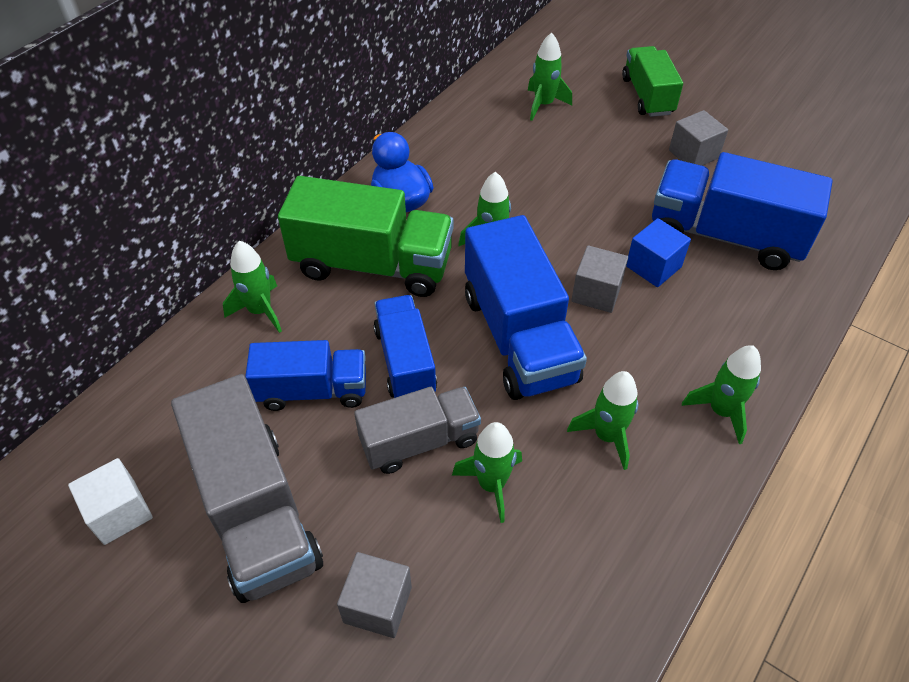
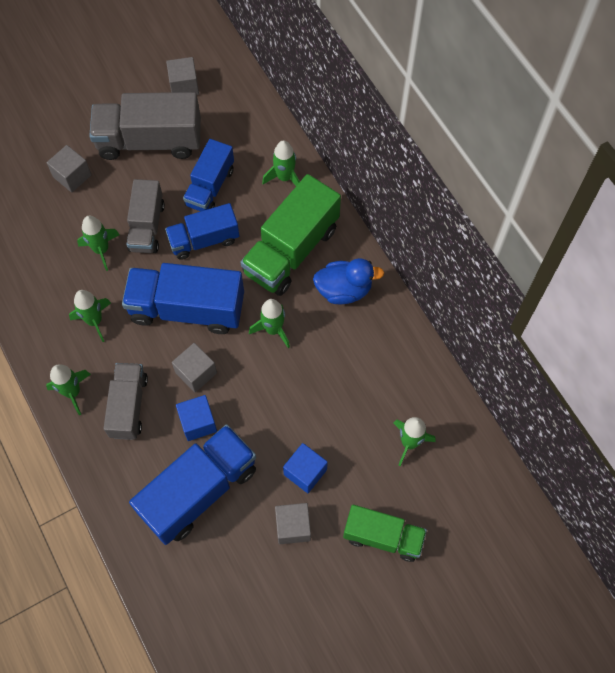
camera: 115 degrees right, 15 degrees up
(119, 512) = (184, 86): white cube -> grey cube
(405, 361) = (204, 240): blue truck -> blue truck turned 150 degrees clockwise
(633, 163) = (305, 472): none -> blue cube
(689, 341) = (128, 406): none -> grey truck

